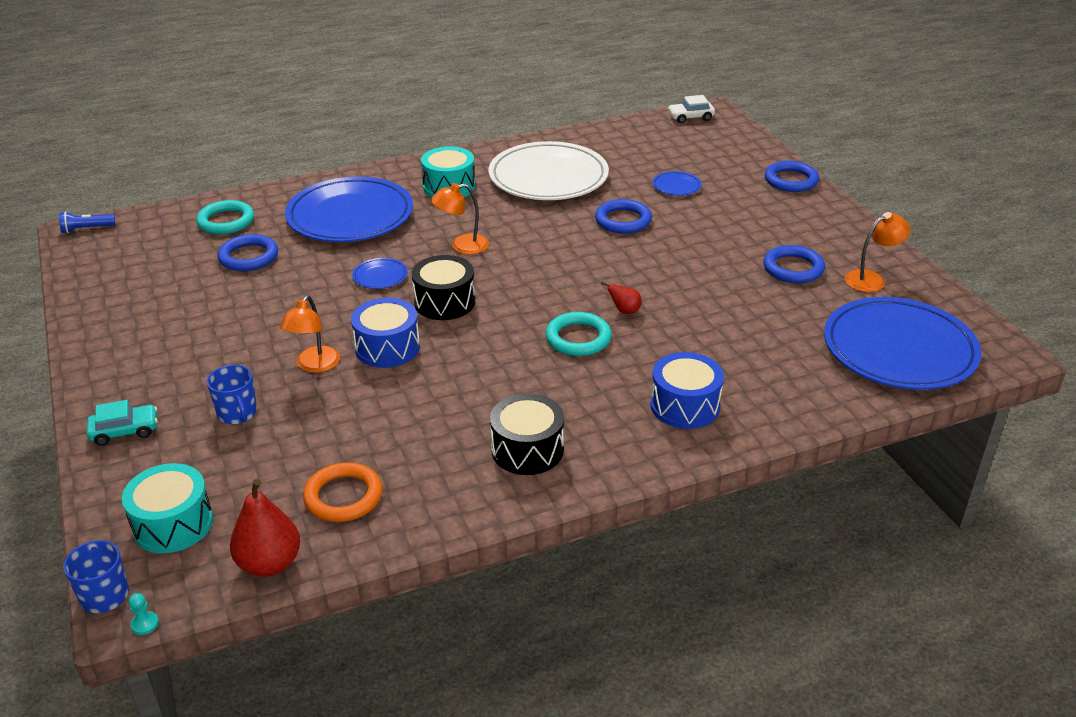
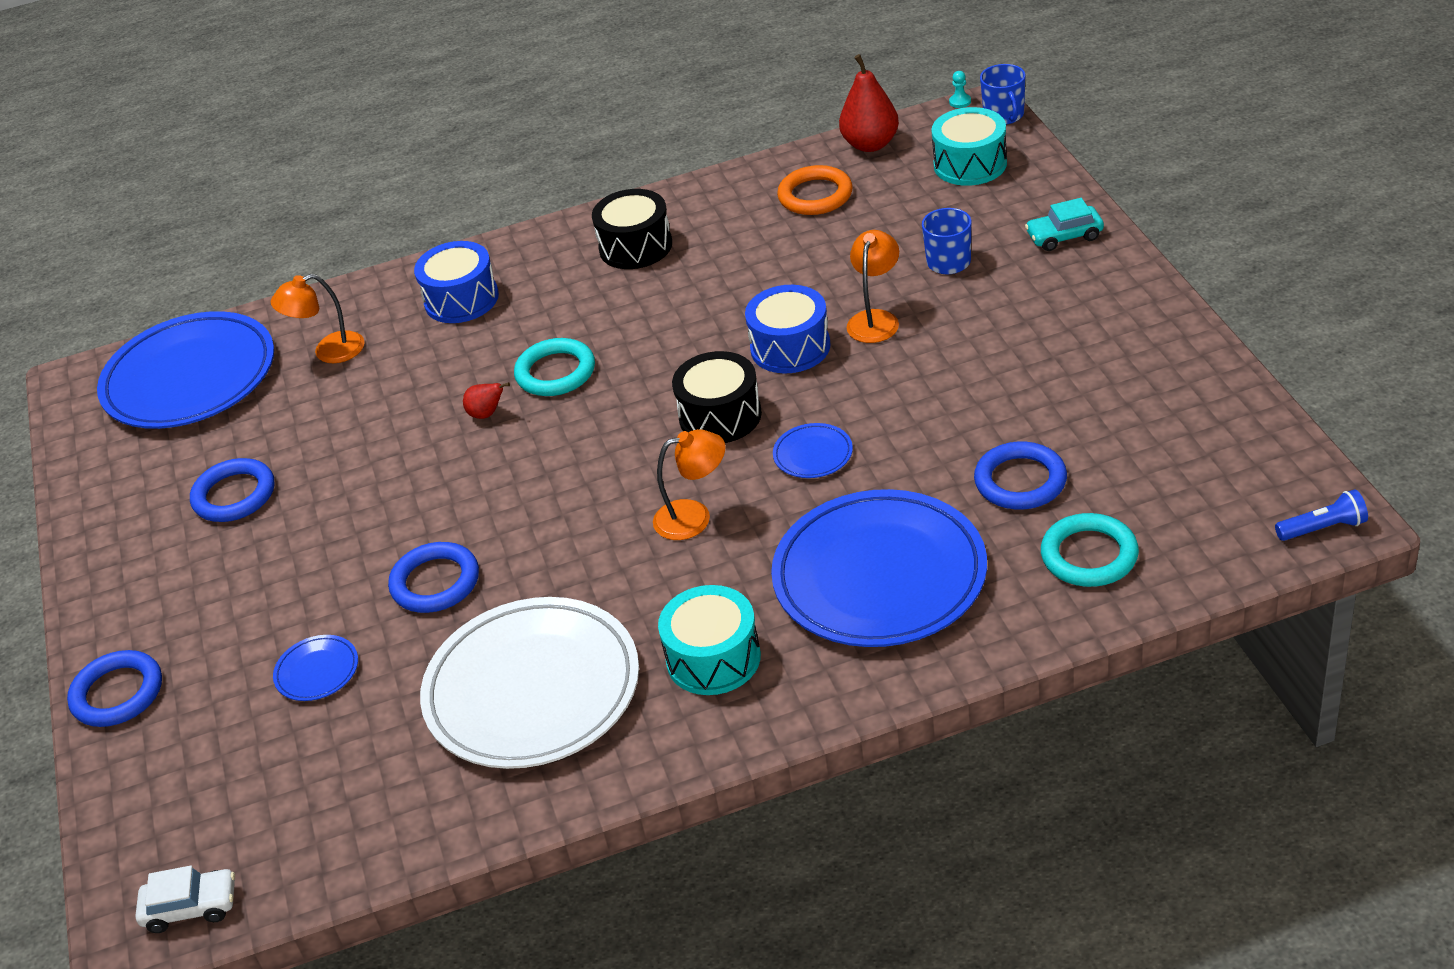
camera: 170 degrees left, 5 degrees up
(871, 279) = (144, 481): orange lamp -> orange lamp (329, 351)

